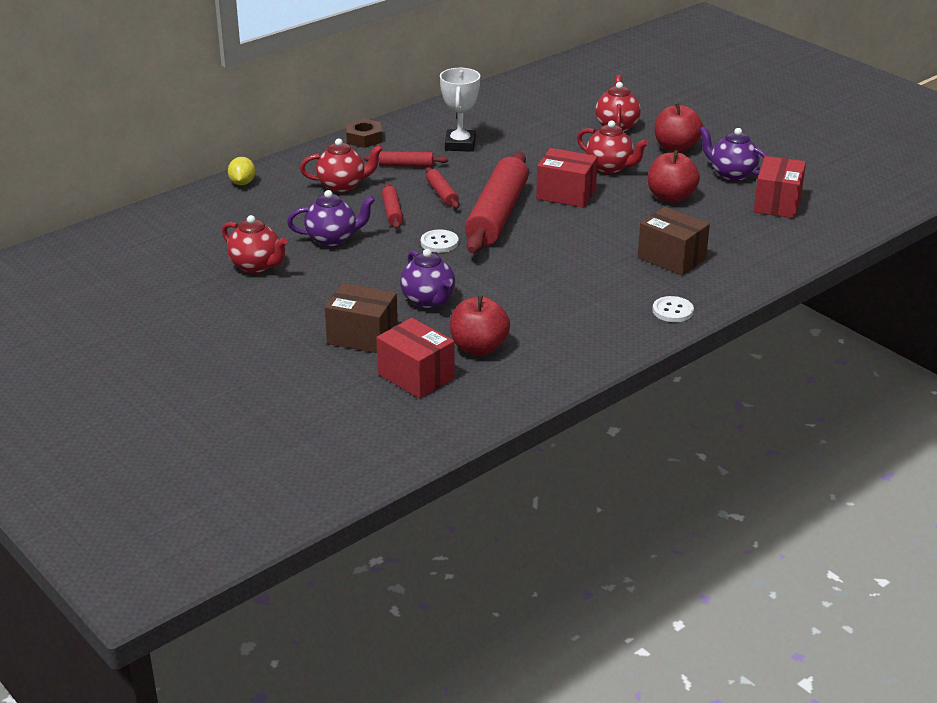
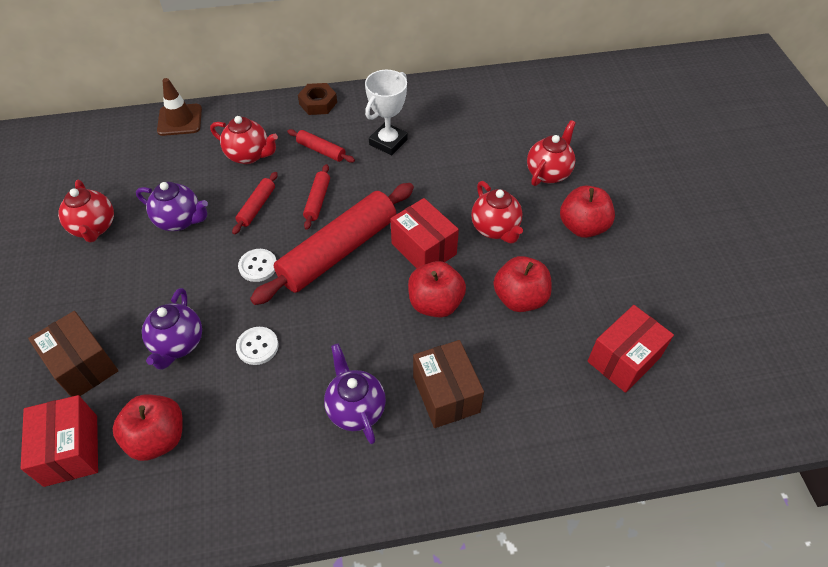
camera: 30 degrees right, 20 degrees up
(242, 183) = (180, 120): yellow lemon -> brown traffic cone
(610, 218) = (435, 303): none -> red apple
(672, 311) = (379, 482): white button -> white button (257, 346)
(731, 174) = (609, 291): purple teapot -> purple teapot (355, 409)

